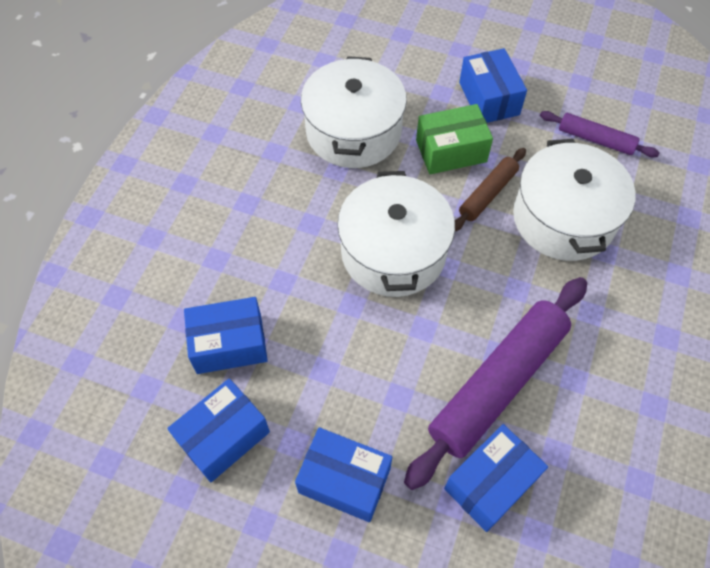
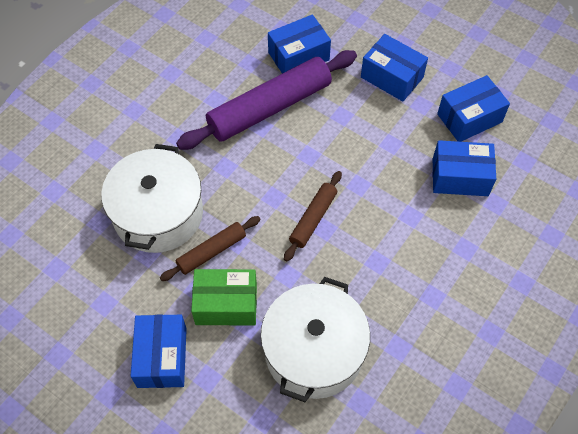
camera: 165 degrees left, 0 degrees up
(393, 252) = (313, 219): white pot -> brown rolling pin
(595, 139) = (84, 282): purple rolling pin -> none

